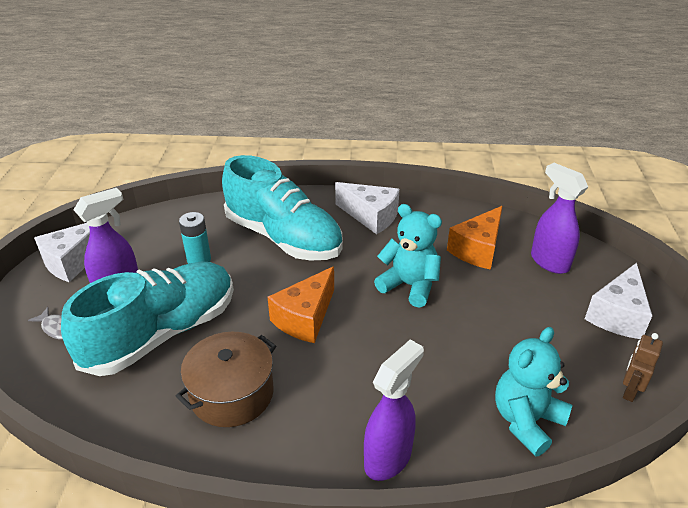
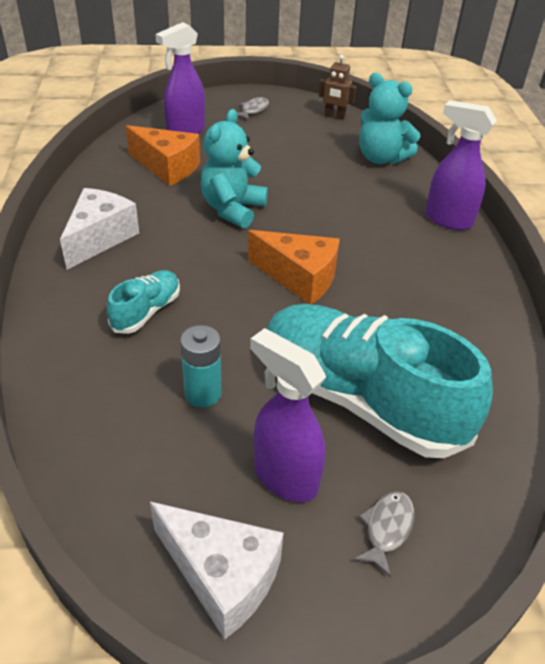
camera: 100 degrees left, 5 degrees up
(232, 394) = (425, 318): brown pot -> none
(283, 237) = (146, 311): turquoise shoe -> turquoise shoe, size x0.45
(617, 315) = (253, 110): white cheese -> grey fish

